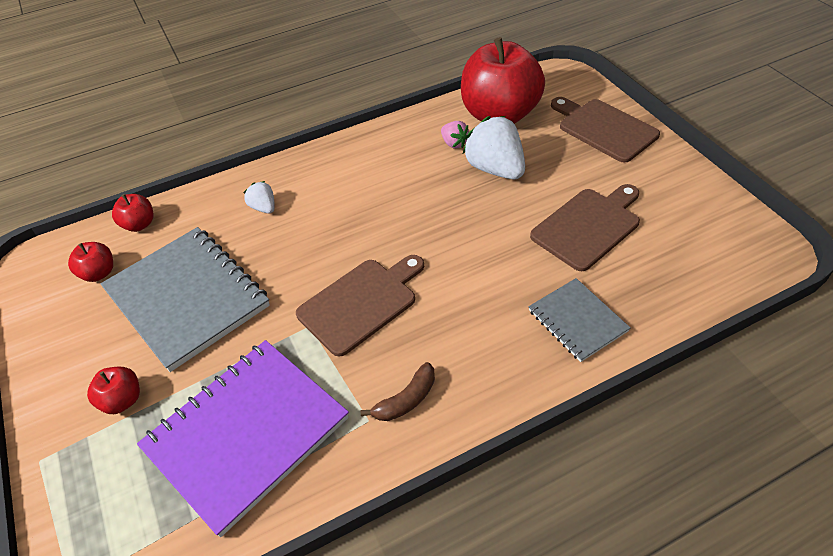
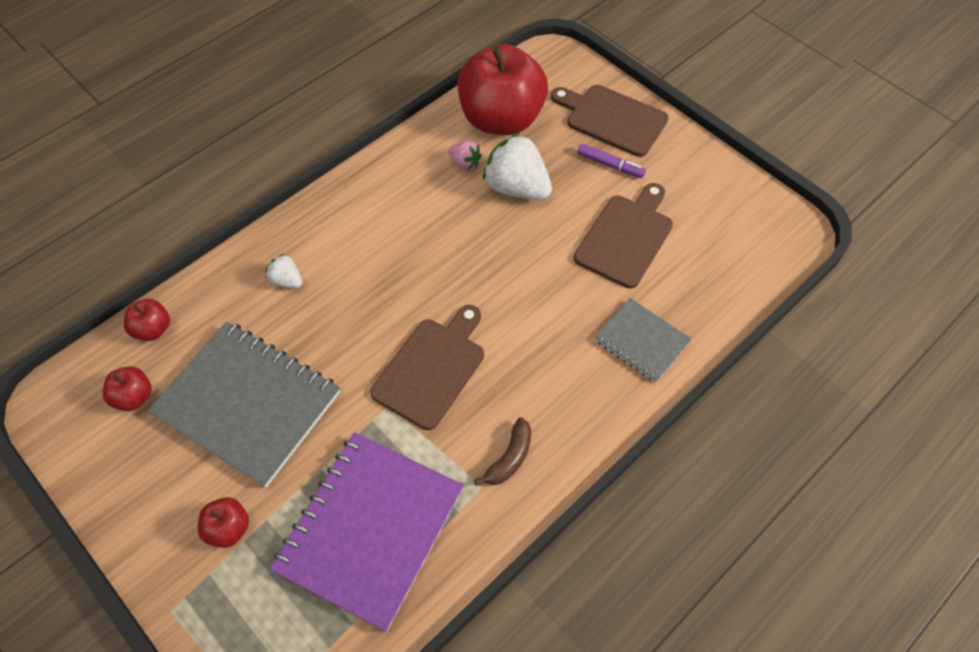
camera: 20 degrees left, 10 degrees up
(590, 164) = (610, 165): none -> purple marker

